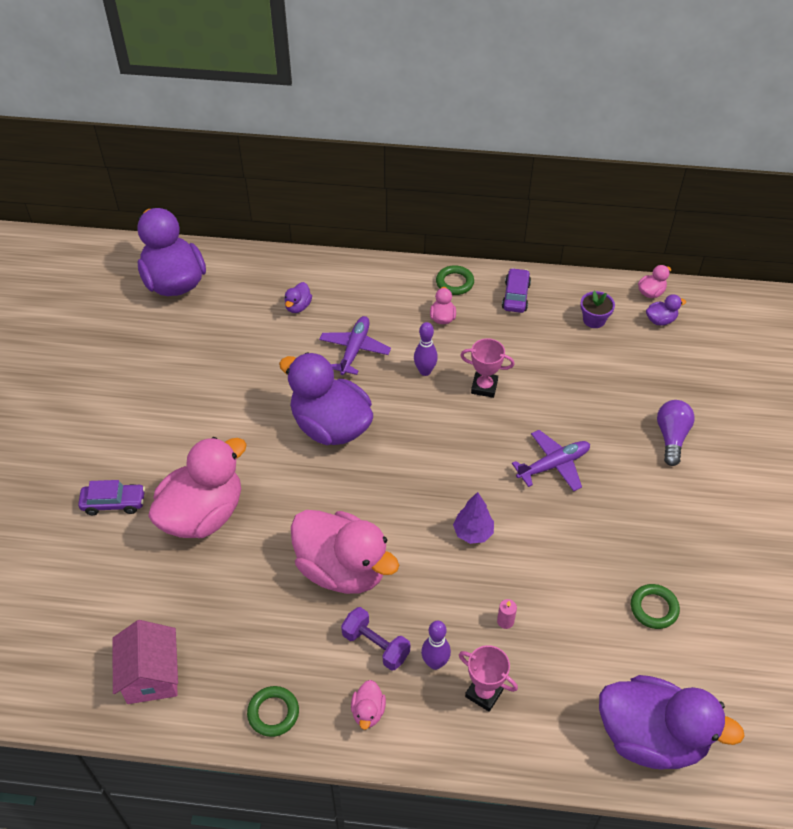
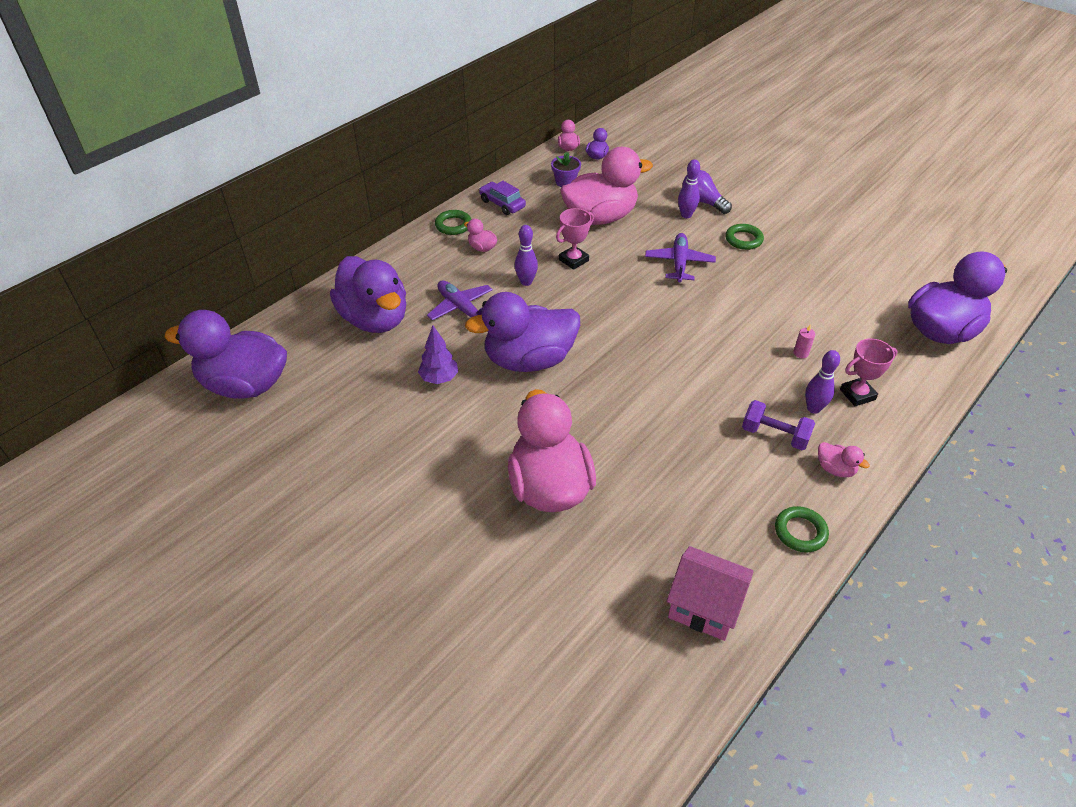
camera: 55 degrees left, 5 degrees down
(114, 503) = (475, 550): purple car -> none
(298, 306) = (375, 319): purple duck -> purple duck, size x2.48
(342, 569) = (684, 420): pink duck -> pink duck (600, 217)
(375, 645) = (774, 435): purple dumbbell -> purple dumbbell turned 45 degrees clockwise
(473, 533) = (707, 331): purple tree -> purple tree (439, 378)
(635, 434) = (686, 215): none -> purple bowling pin
(654, 608) = (839, 279): green ring -> green ring (743, 239)

